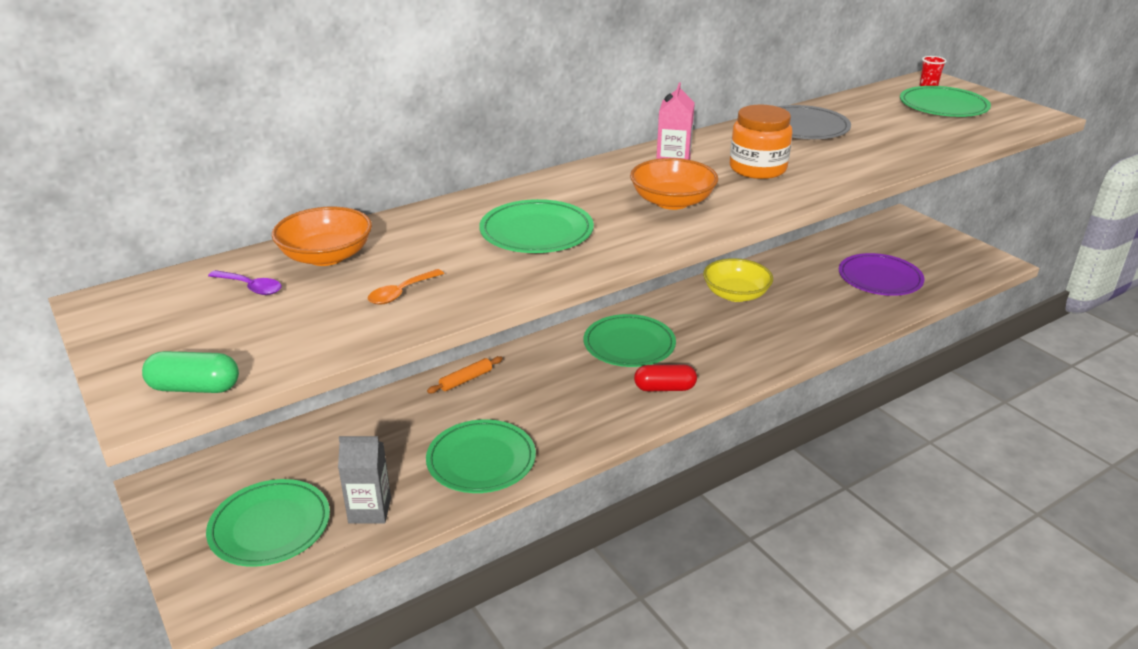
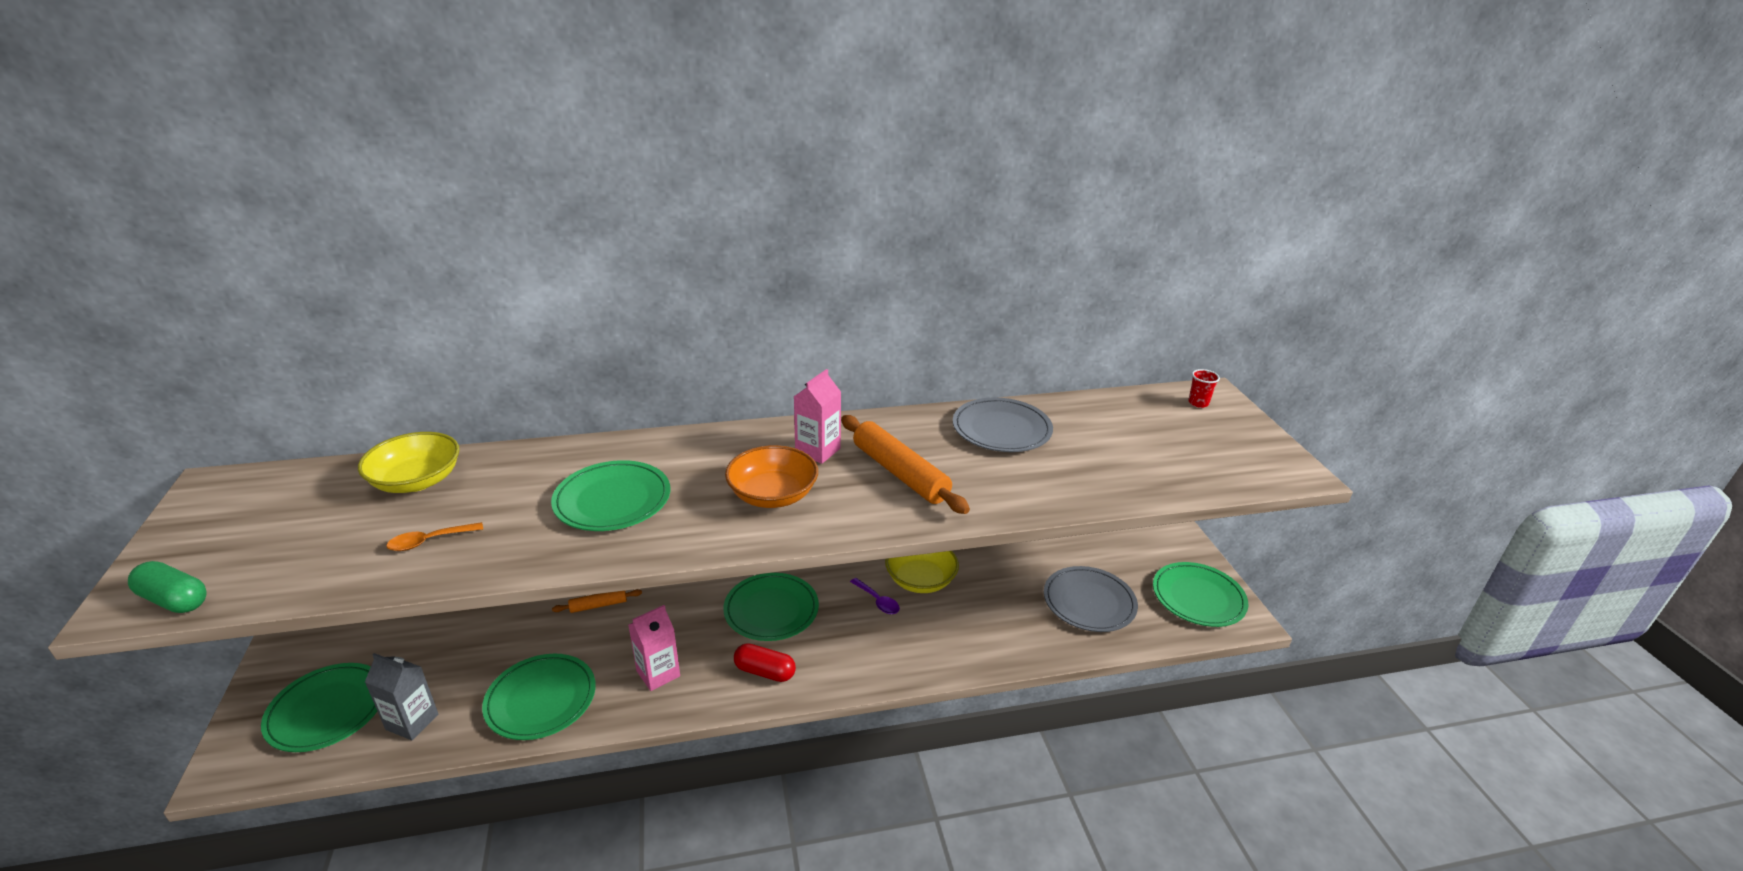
camera: 20 degrees right, 0 degrees up
(251, 287) = (327, 500): purple spoon -> purple spoon (877, 601)
(326, 256) = (417, 481): orange bowl -> yellow bowl
(572, 414) = (658, 673): none -> pink carton
(757, 168) = (900, 473): orange jar -> orange rolling pin
(880, 278) = (1089, 602): purple plate -> grey plate
(943, 106) = (1189, 434): green plate -> green plate (1198, 597)

